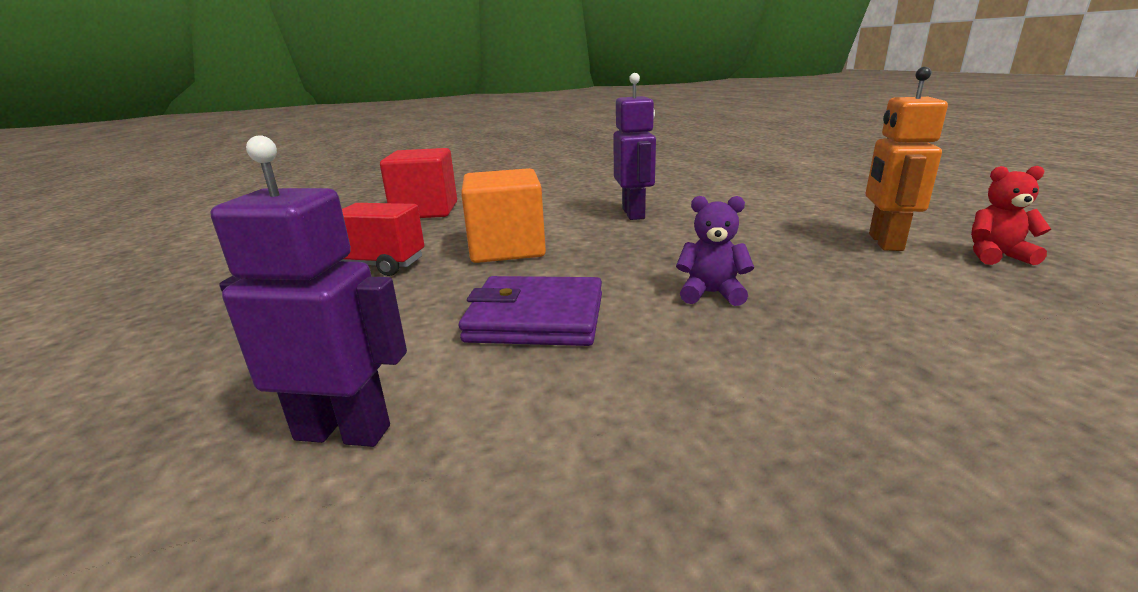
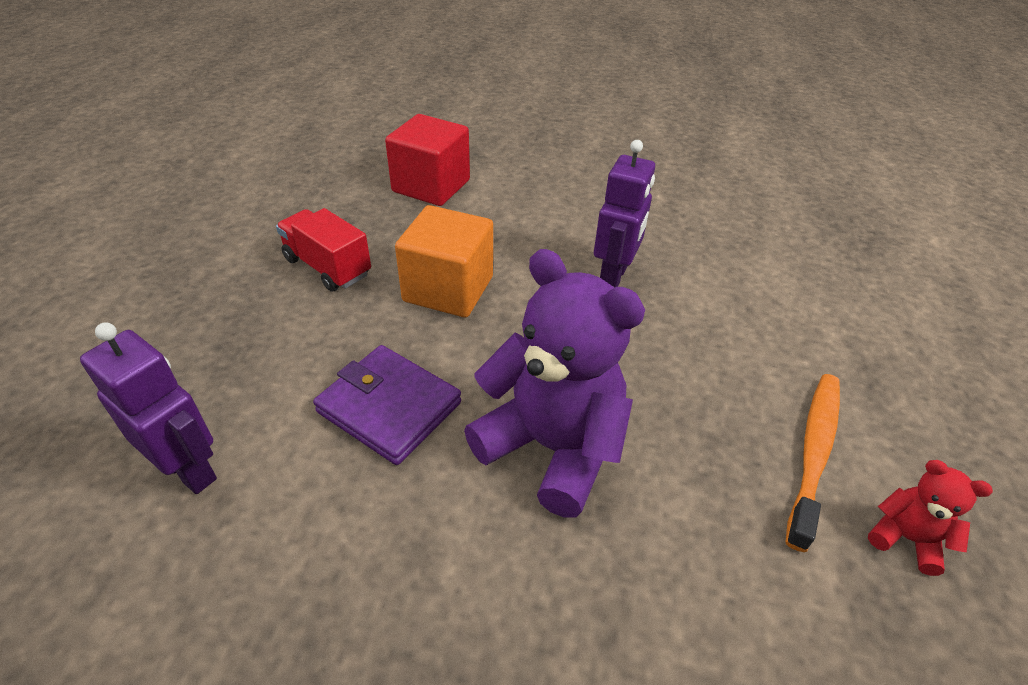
camera: 25 degrees right, 20 degrees up
(711, 293) = (551, 447): purple teddy bear -> purple teddy bear, size x2.23
(884, 242) = (813, 453): orange robot -> orange toothbrush

